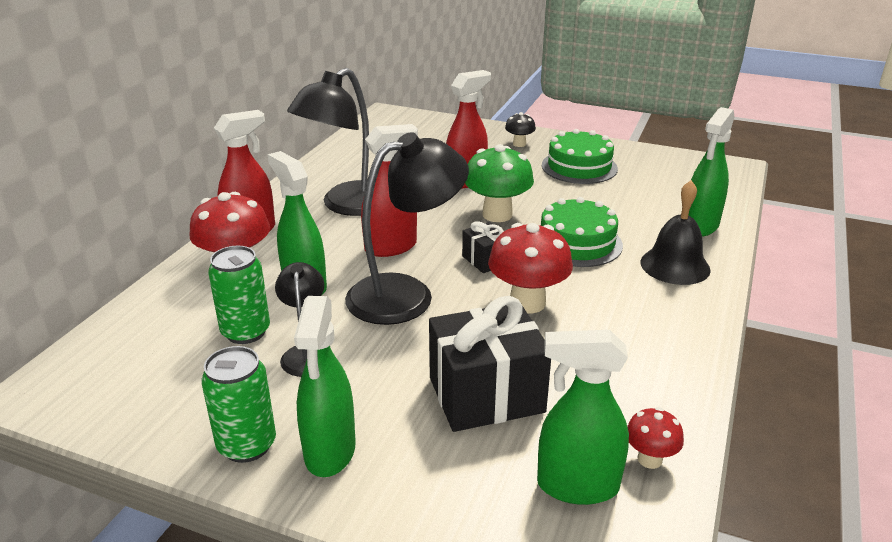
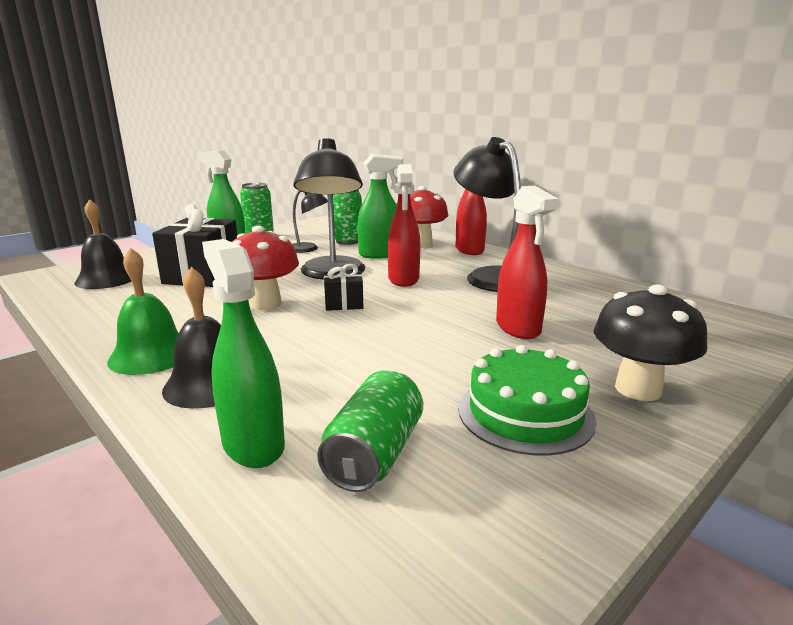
camera: 115 degrees right, 10 degrees down
(497, 215) = (421, 325): green mushroom -> none
(519, 144) = (638, 389): black mushroom -> black mushroom, size x1.90
(577, 243) = (322, 347): green cake -> none
(577, 486) = (107, 279): green spray bottle -> black bell
(649, 459) = (78, 297): red mushroom -> none
(662, 194) = (374, 454): none -> green can
(678, 312) = (151, 355): none -> green bell

